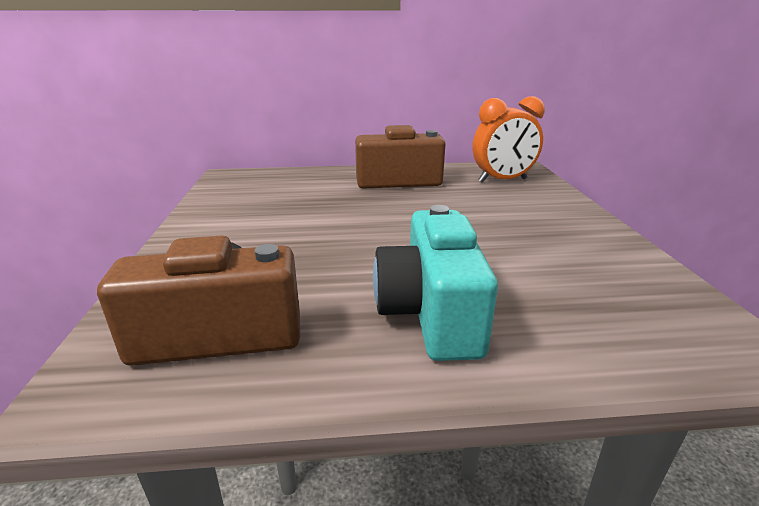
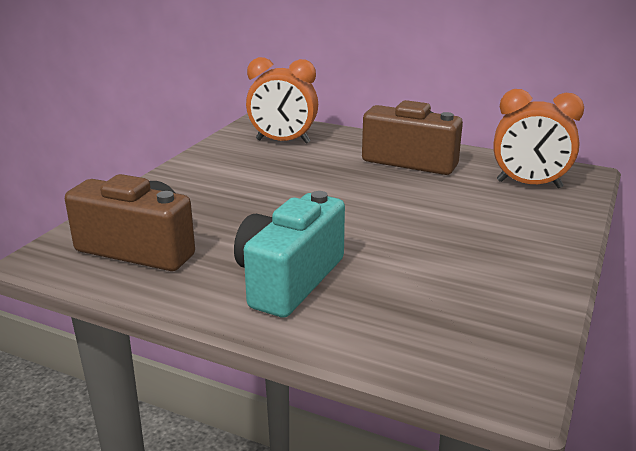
camera: 30 degrees right, 0 degrees up
(268, 187) = (283, 141): none -> orange clock

